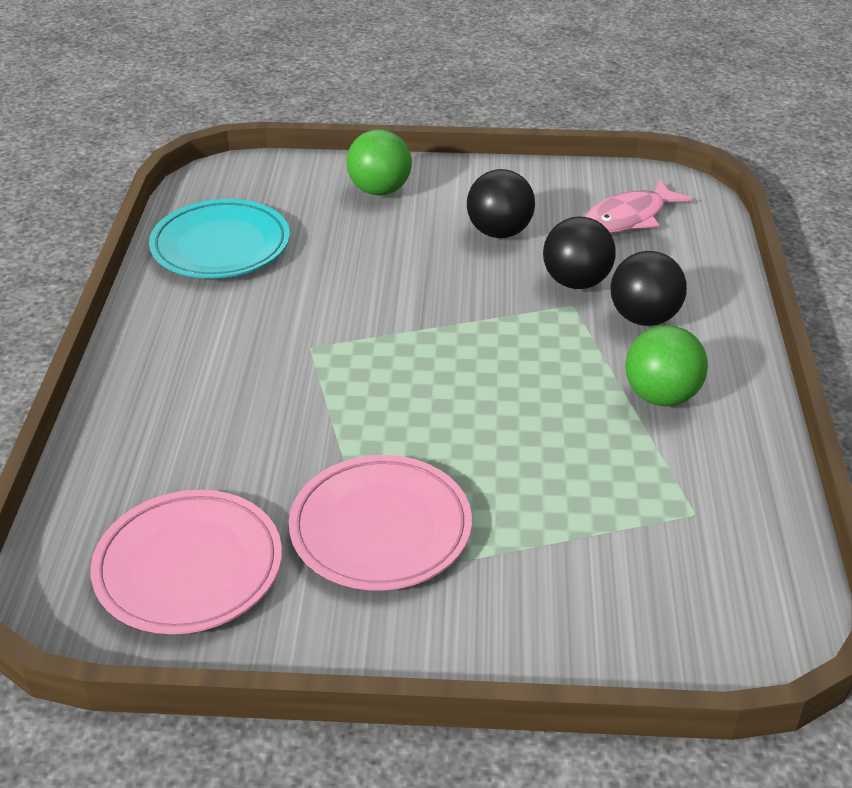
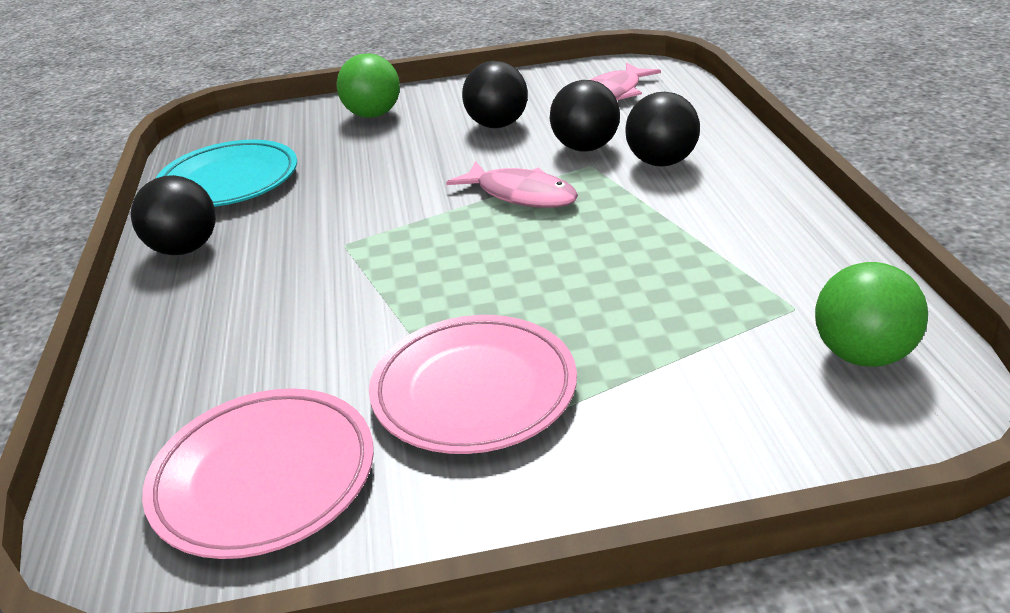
camera: 10 degrees left, 5 degrees down
(165, 319) = (185, 249): none -> black ball
(492, 327) = (521, 195): none -> pink fish
(661, 396) = (709, 218): green ball -> green ball (862, 355)

